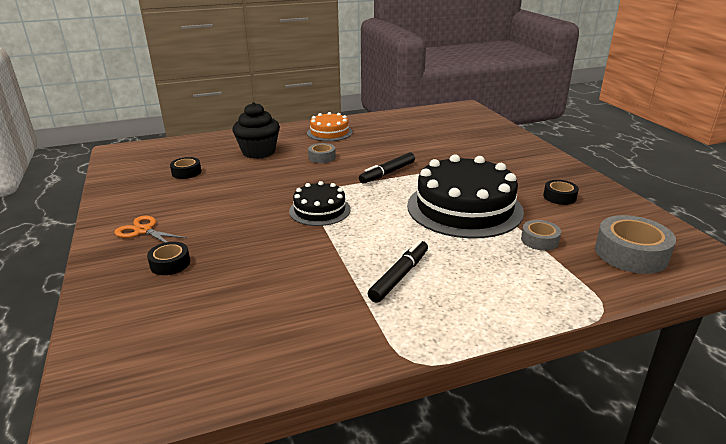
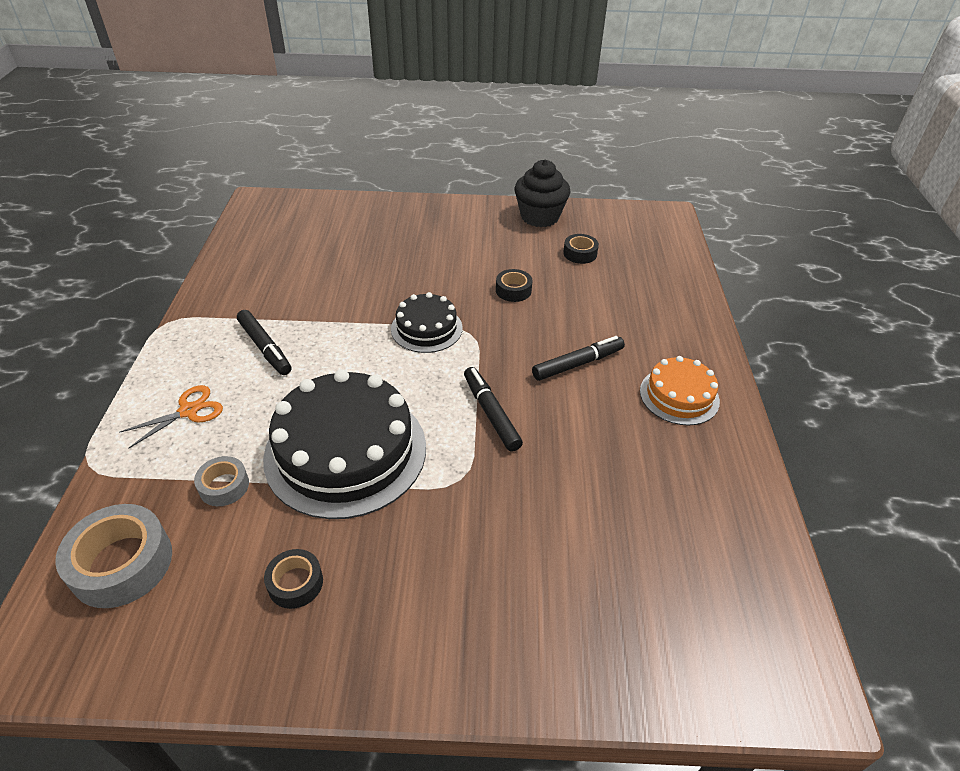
camera: 110 degrees right, 15 degrees up
(143, 230) = (459, 223): orange scissors -> orange scissors (188, 411)
(170, 264) = (392, 233): black tape -> black tape (513, 290)
(258, 152) = (621, 312): black cupcake -> black cupcake (539, 217)
(322, 157) = (578, 364): grey tape -> black marker

